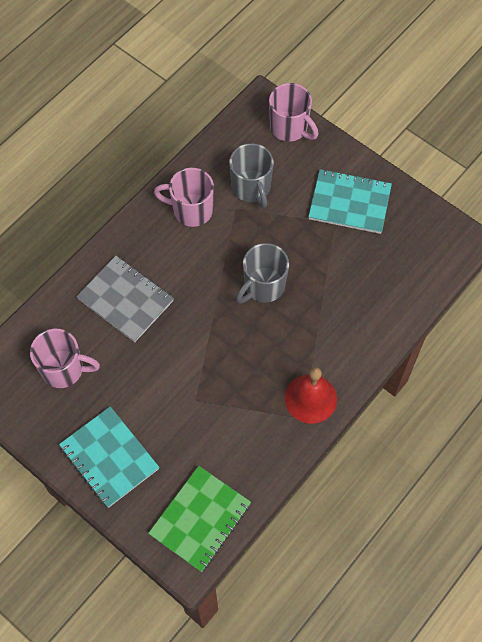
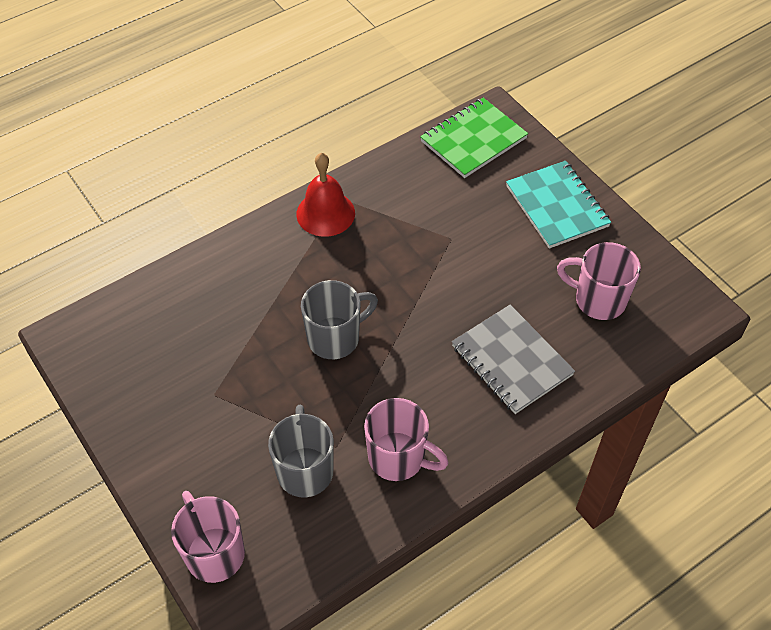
camera: 165 degrees left, 10 degrees down
(349, 203) = (181, 417): turquoise notebook -> none

